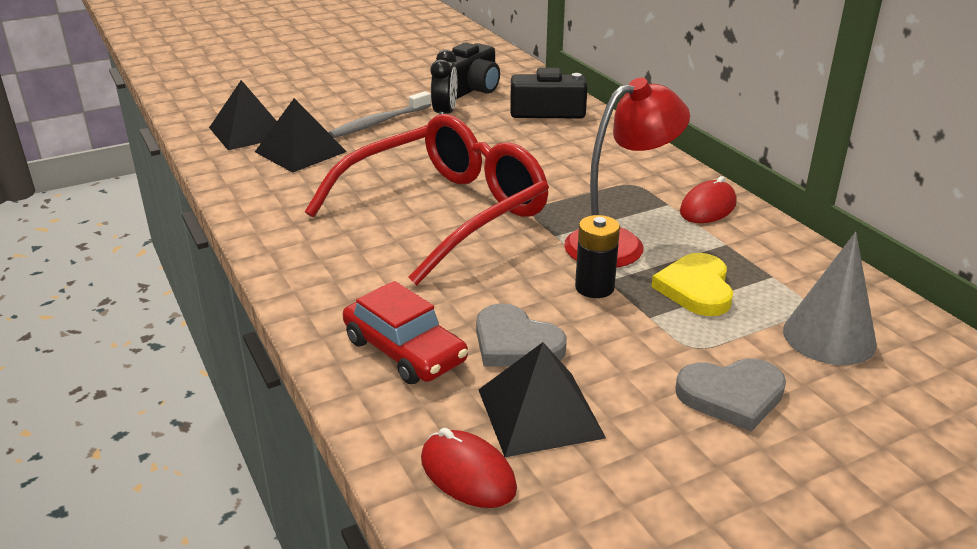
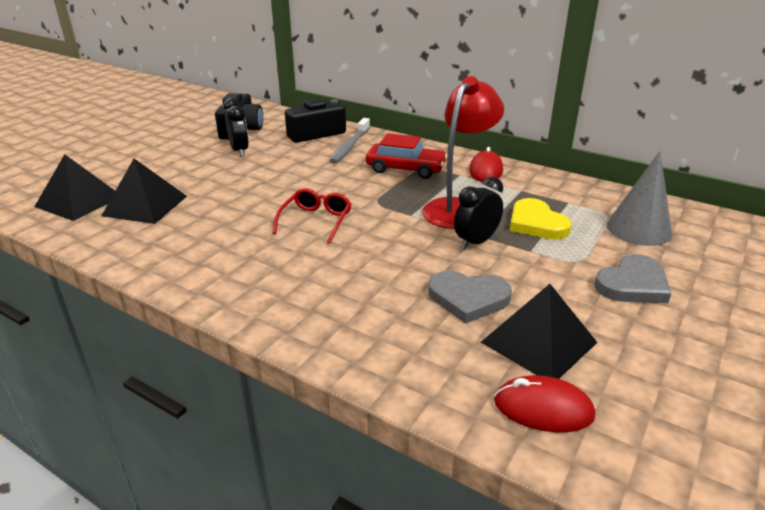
camera: 30 degrees left, 0 degrees up
(379, 122) = (192, 168): grey toothbrush -> grey toothbrush (350, 146)
(404, 351) = (396, 333): red car -> red car (405, 169)
(445, 213) = (316, 221): red glasses -> red glasses, size x0.41
(594, 287) = (476, 242): black battery -> black clock

